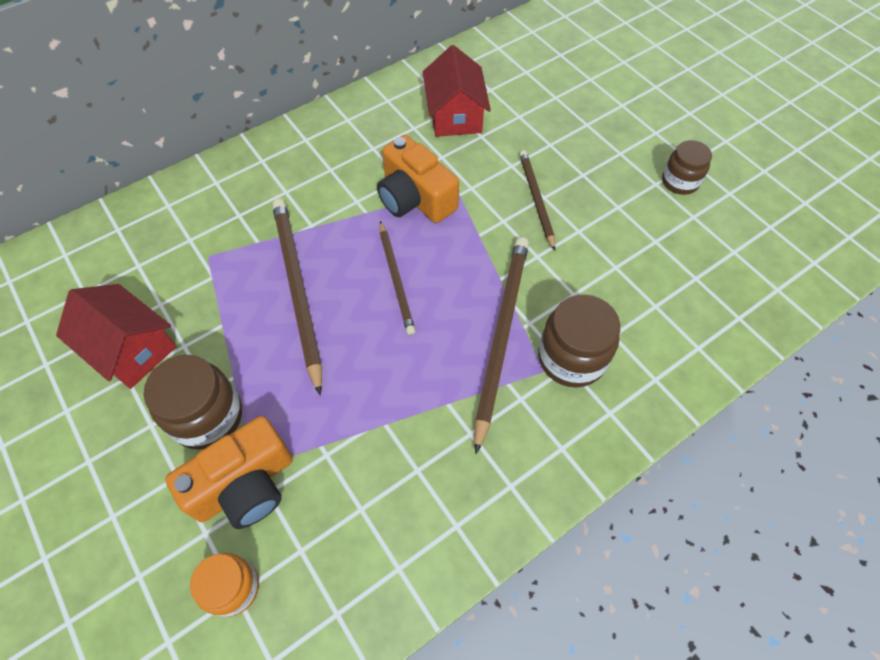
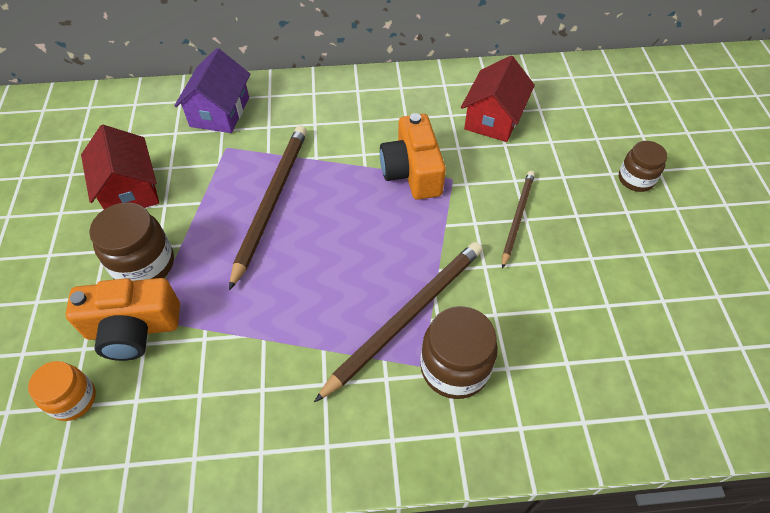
camera: 30 degrees right, 5 degrees down
(173, 222) = (220, 112): none -> purple house
(396, 279) = (352, 229): brown pencil -> none
(679, 182) = (670, 262): brown jar -> brown jar (636, 179)

